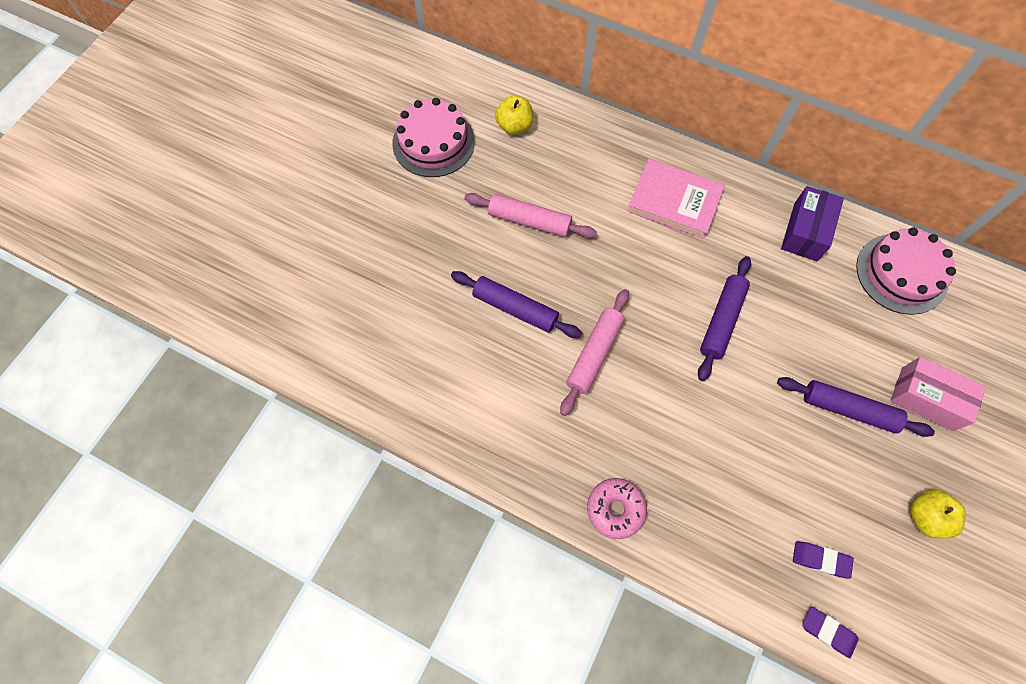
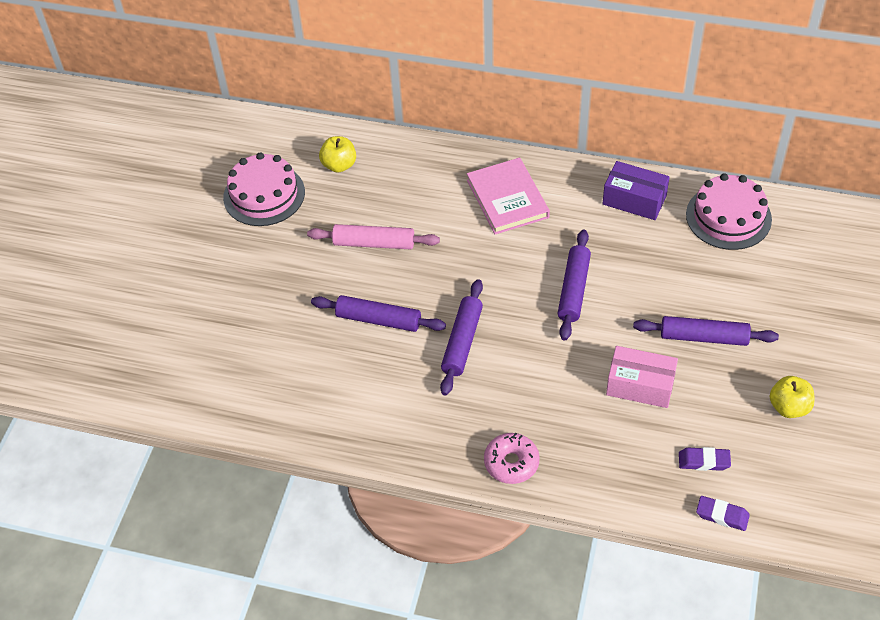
camera: 10 degrees left, 15 degrees down
(594, 354) = (462, 342): pink rolling pin -> purple rolling pin
(674, 201) = (507, 199): pink book -> pink book turned 60 degrees clockwise
(805, 231) = (634, 200): purple box -> purple box turned 75 degrees counterclockwise
(927, 399) = (771, 314): pink box -> pink box (640, 385)

